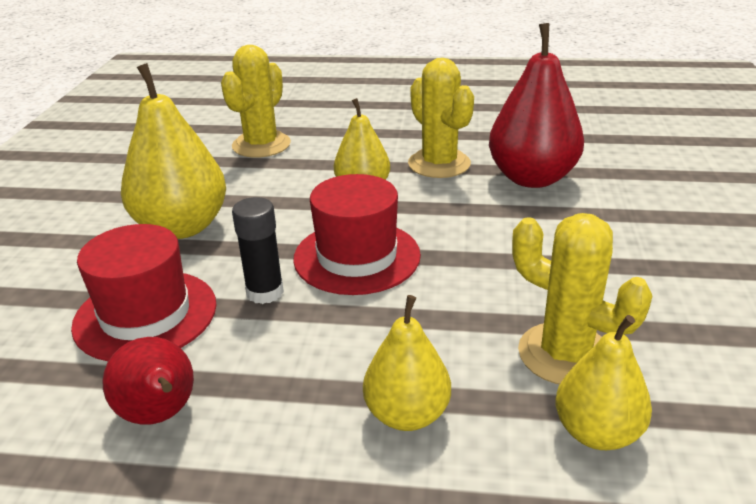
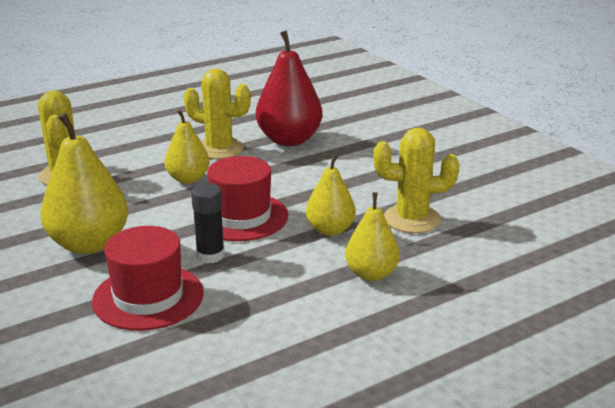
camera: 40 degrees left, 5 degrees down
(160, 415) = (240, 333): red pear -> none
(597, 432) = (461, 243): yellow pear -> yellow pear (330, 230)

